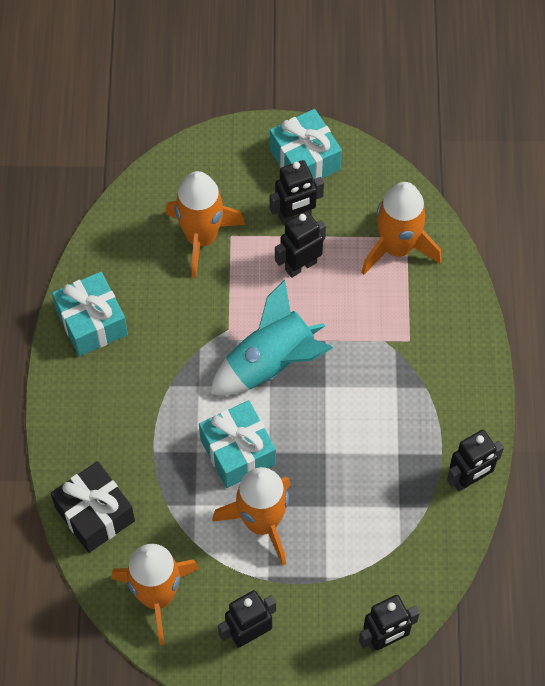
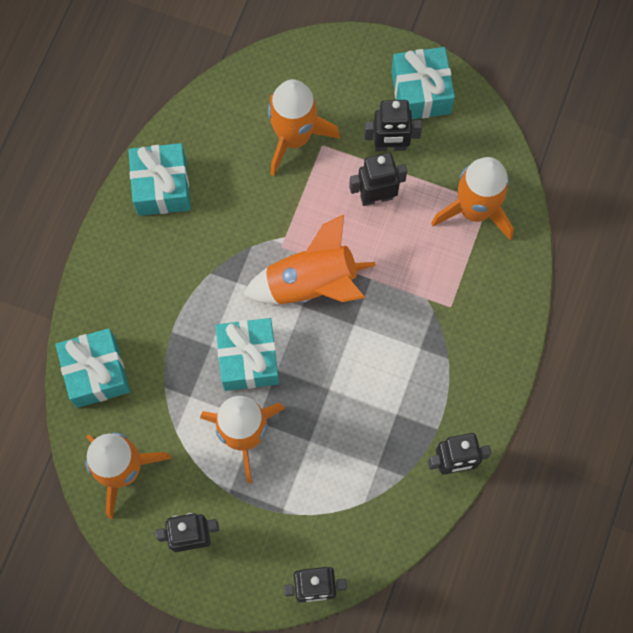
camera: 20 degrees right, 10 degrees up
(95, 514) = (96, 373): black gift -> turquoise gift
(270, 364) = (311, 284): turquoise rocket -> orange rocket

